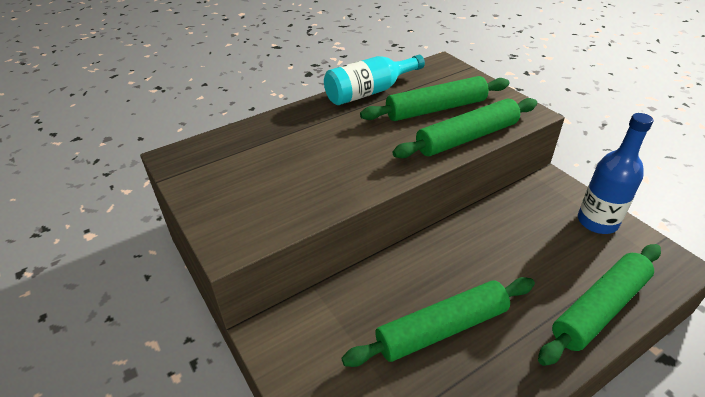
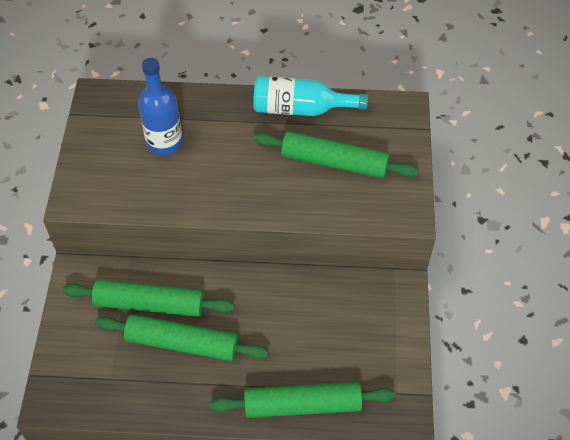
camera: 35 degrees right, 15 degrees up
(467, 138) = (323, 208): green rolling pin -> green rolling pin (150, 304)
(597, 222) = (391, 346): blue bottle -> blue bottle (164, 142)

